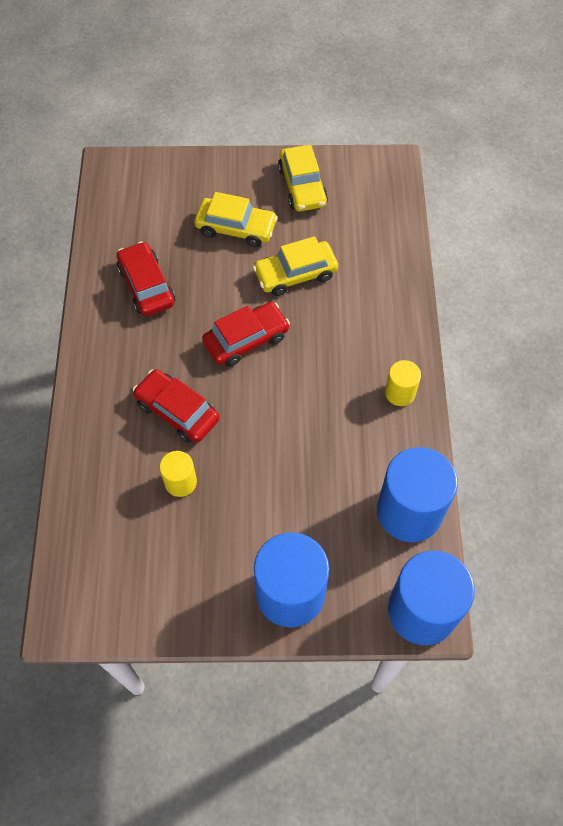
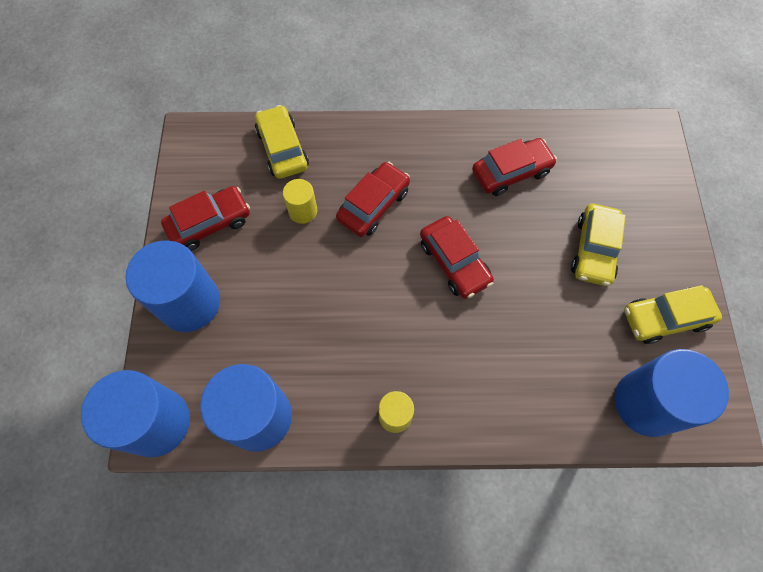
camera: 90 degrees right, 5 degrees up
(191, 582) = (209, 223): none -> red car
(295, 274) = (540, 310): yellow car -> yellow car (282, 149)
(376, 209) = (646, 403): none -> blue cylinder

